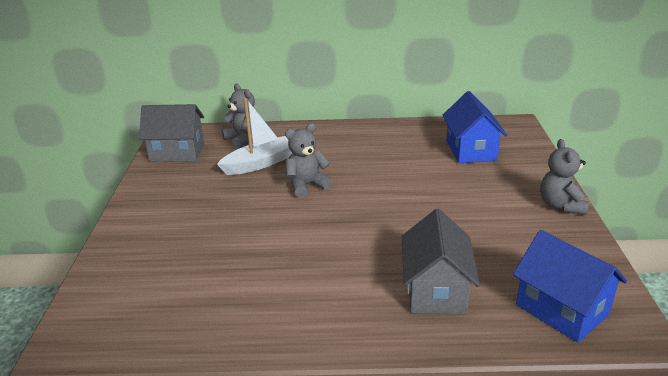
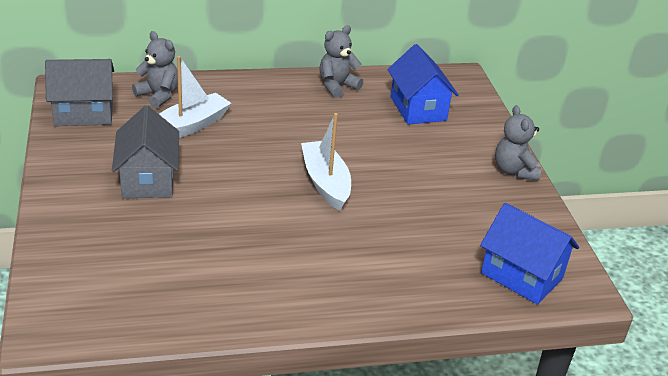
camera: 15 degrees left, 5 degrees up
(306, 185) = (249, 153): grey teddy bear -> grey teddy bear (337, 86)
(371, 212) = (325, 182): none -> white boat
(436, 290) = (405, 263): grey house -> grey house (148, 179)

